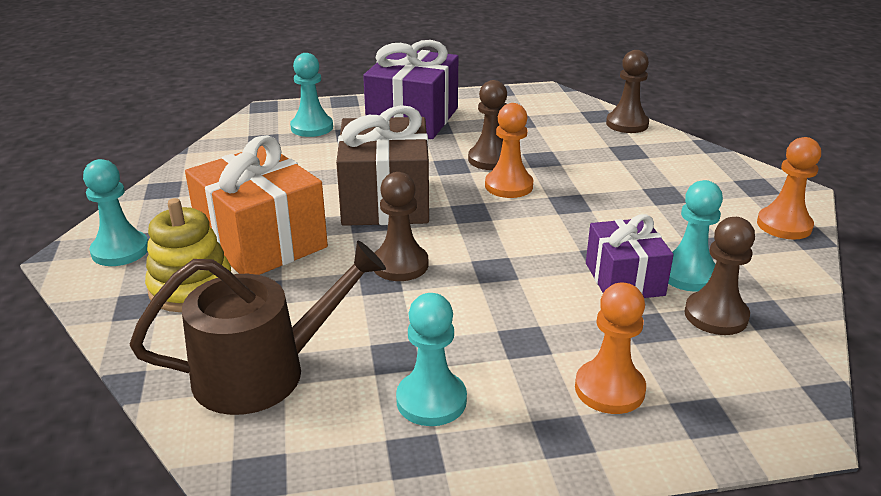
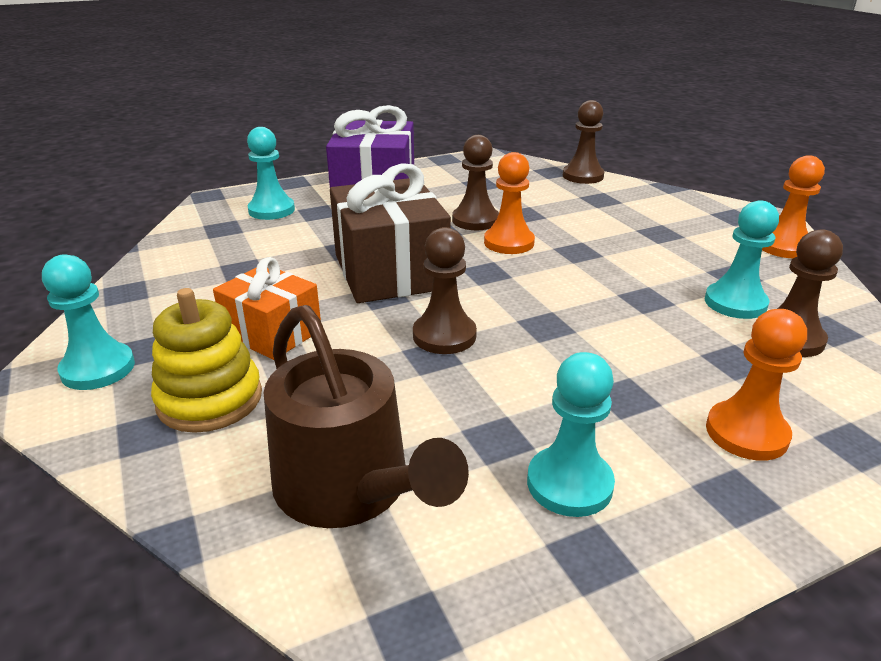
camera: 15 degrees left, 0 degrees up
(261, 241) = (272, 333): orange gift -> orange gift, size x0.61
(263, 372) = (350, 487): brown watering can -> brown watering can turned 90 degrees clockwise
(624, 279) = (680, 316): purple gift -> none

